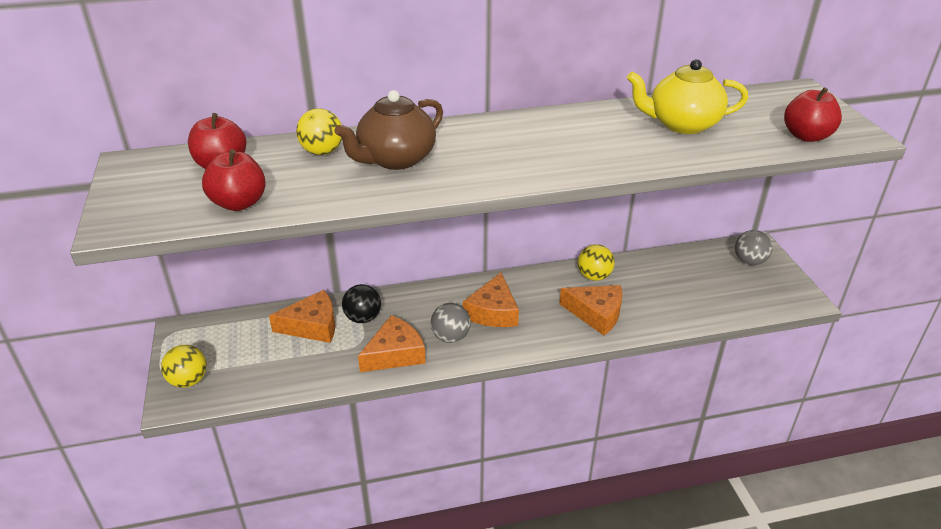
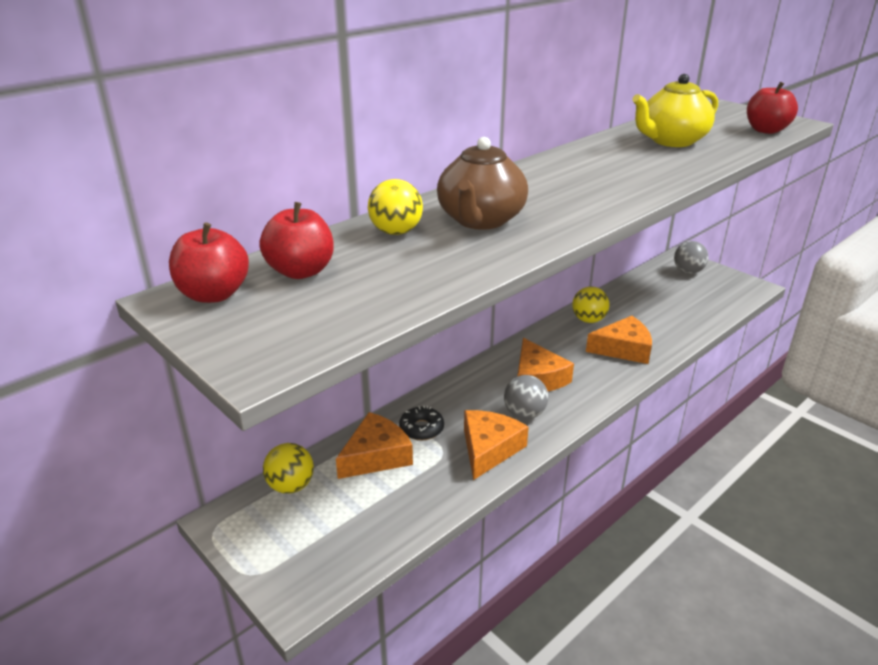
camera: 30 degrees left, 5 degrees down
(188, 381) = (291, 569): yellow ball -> yellow ball (291, 486)
(239, 203) = (380, 299): red apple -> red apple (214, 294)
(363, 318) = (421, 429): black ball -> black donut

